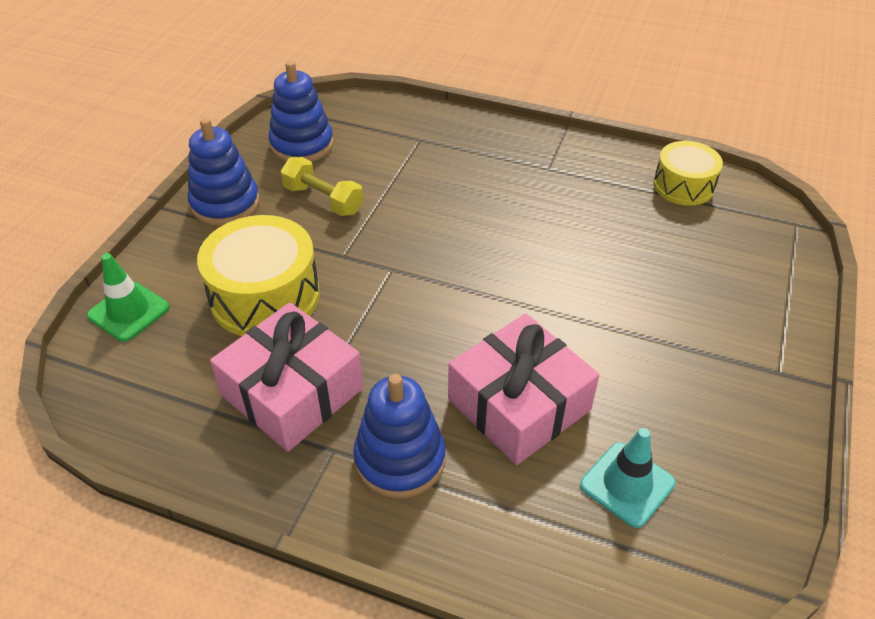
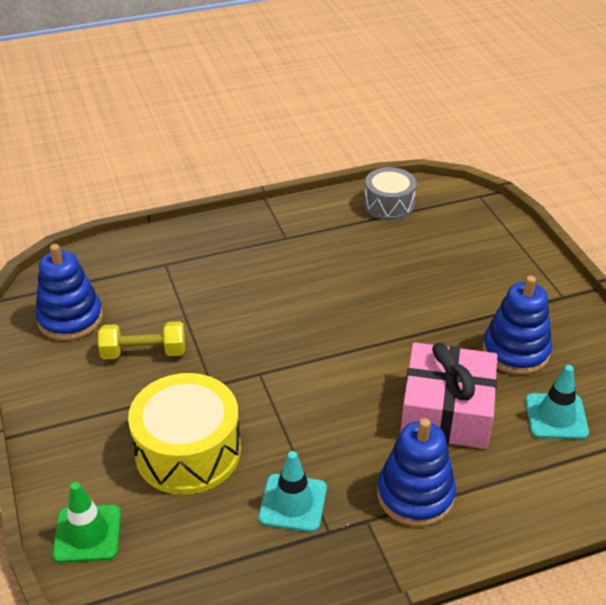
camera: 40 degrees left, 5 degrees down
(225, 204) = (62, 402): blue stacking toy -> blue stacking toy (515, 351)
(292, 392) = (293, 503): pink gift -> turquoise traffic cone
(683, 186) = (389, 205): yellow drum -> grey drum

